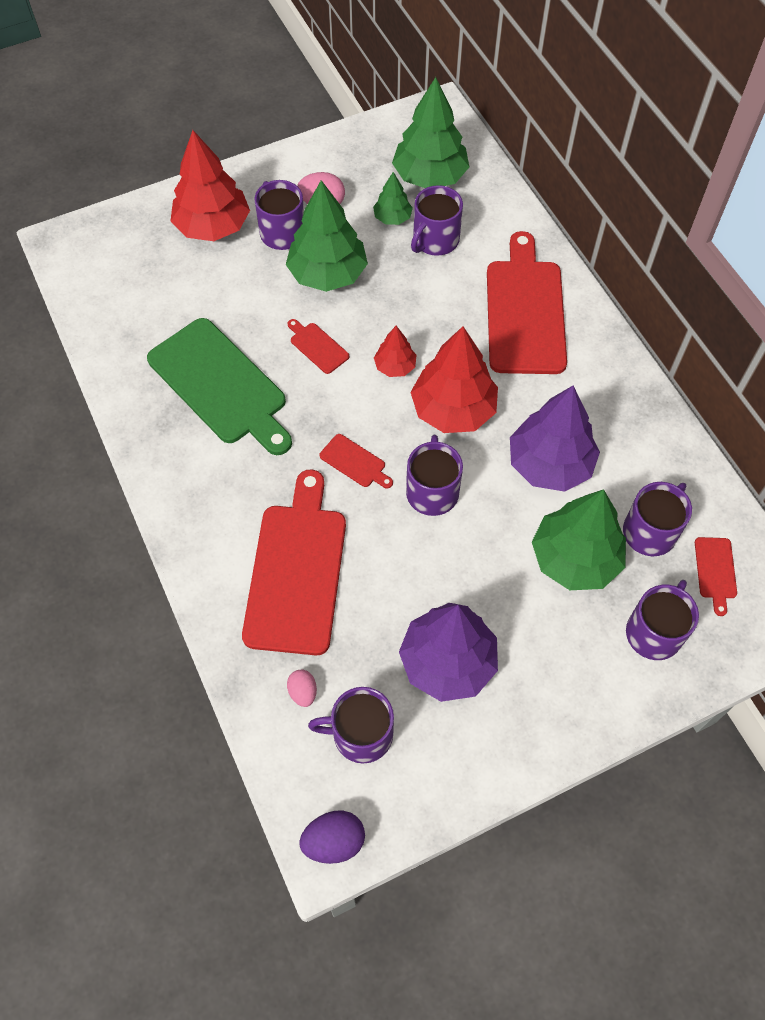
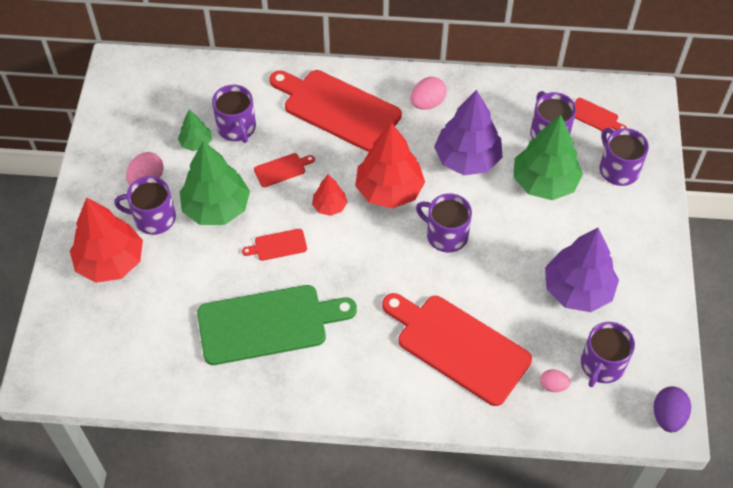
camera: 60 degrees left, 5 degrees down
(355, 462) = (393, 269): red cutting board -> red cutting board (282, 169)
(430, 176) = (176, 101): green tree -> none
(597, 389) = (427, 103): none -> pink egg

